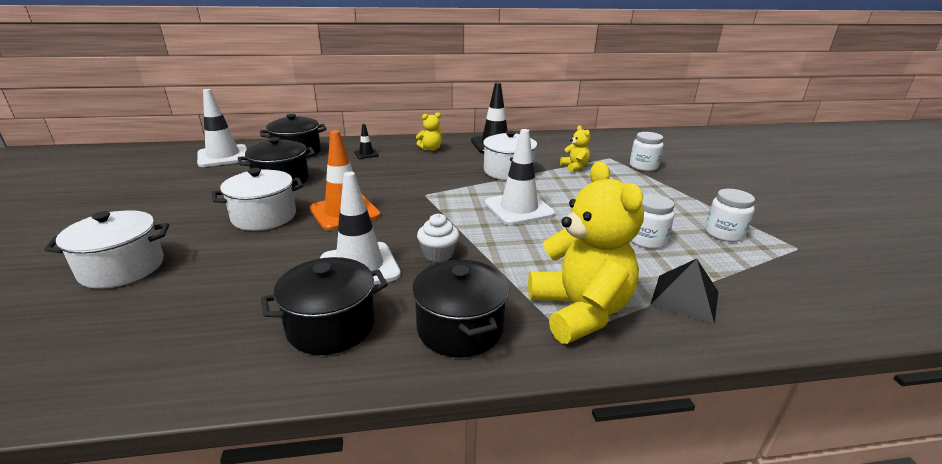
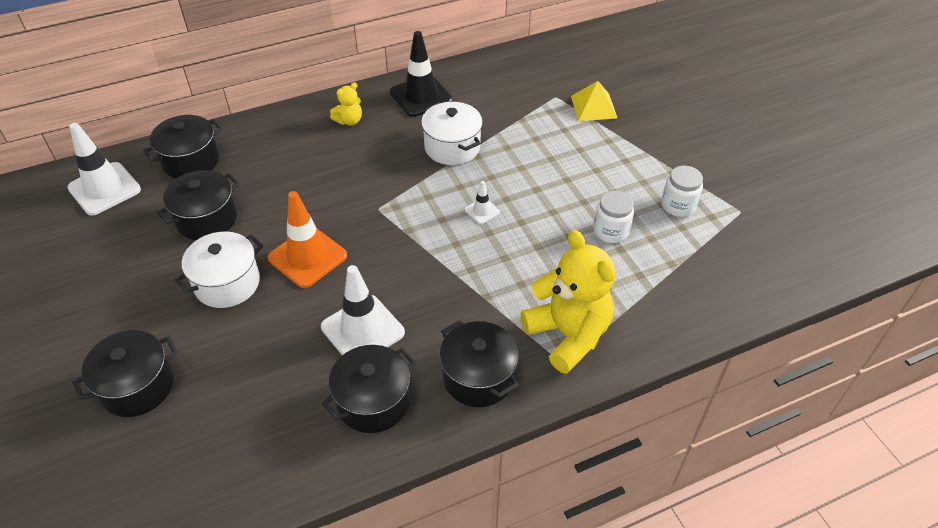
camera: 15 degrees left, 20 degrees up
(122, 268) = (137, 386): white pot -> black pot
(366, 154) = (277, 147): black traffic cone -> none
(438, 254) = (427, 295): white cupcake -> none
(519, 209) = (482, 211): white traffic cone -> white traffic cone, size x0.48
(574, 167) = (521, 124): yellow teddy bear -> none
(643, 166) = (594, 107): white jar -> yellow pyramid
(685, 298) = (649, 299): black pyramid -> none

